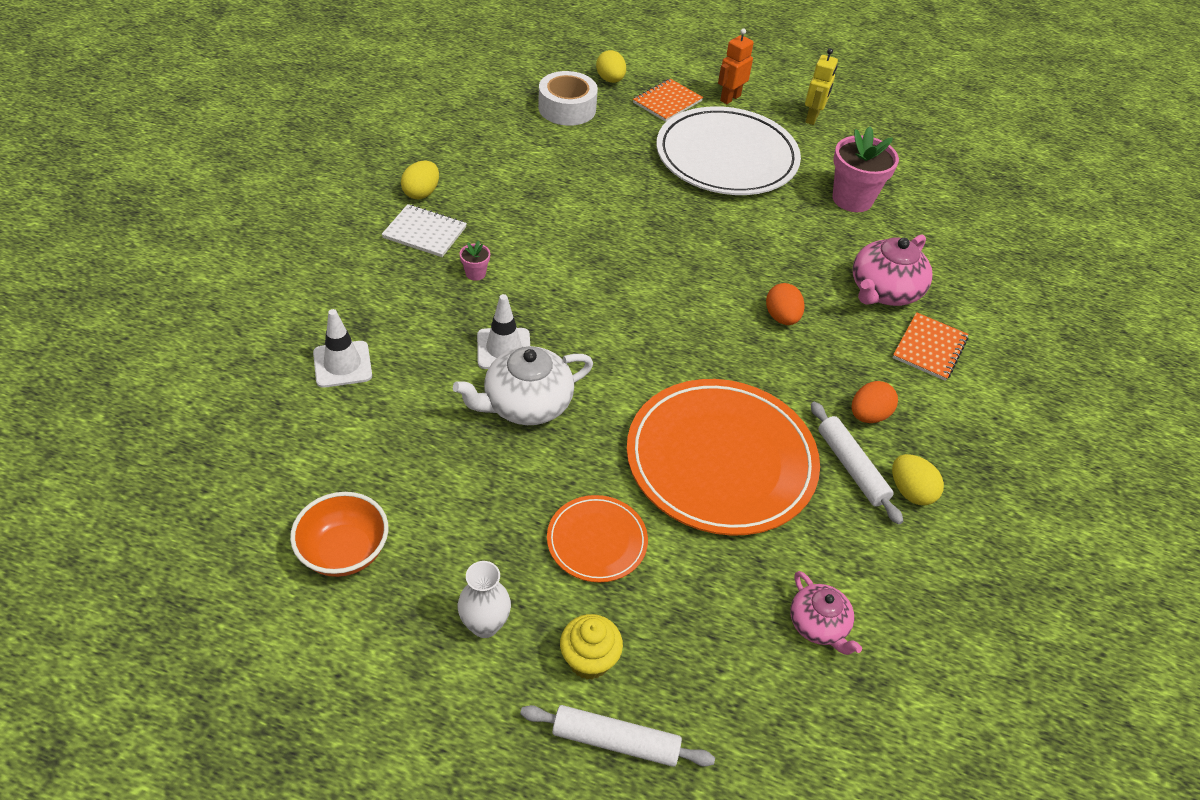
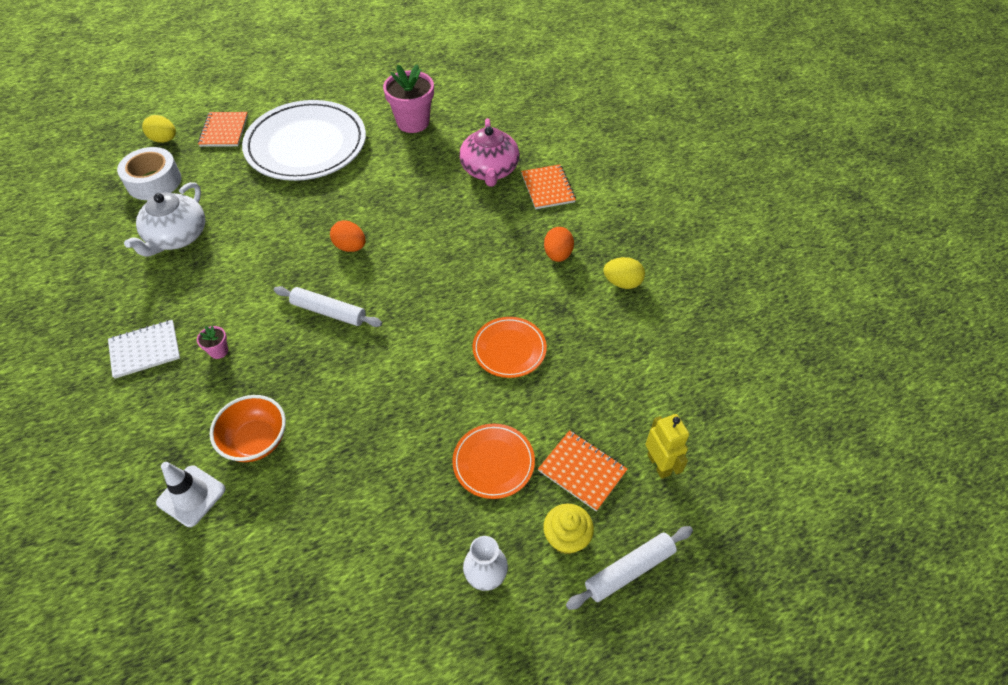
camera: 40 degrees left, 5 degrees up
(344, 552) = (344, 621): orange bowl -> orange bowl (256, 441)
(421, 193) = (108, 322): yellow egg -> none
(504, 349) = (298, 388): white traffic cone -> none
(526, 404) = (355, 413): white teapot -> white teapot (177, 237)
(669, 619) = (582, 471): none -> orange notebook
(721, 460) = (509, 349): orange plate -> orange plate, size x0.49
(730, 98) = (265, 101): orange robot -> none
(781, 317) = (450, 230): orange egg -> orange egg (350, 247)
(812, 118) = (333, 82): yellow robot -> yellow robot (659, 464)
(818, 625) = (656, 400): pink teapot -> none
(852, 467) = (580, 293): white rolling pin -> white rolling pin (329, 311)

